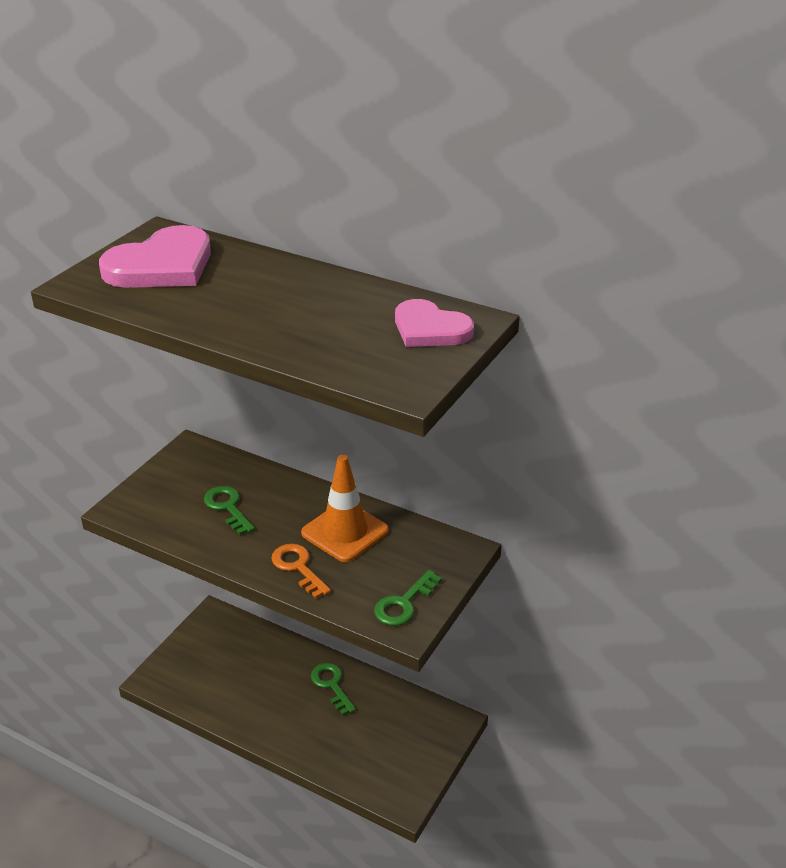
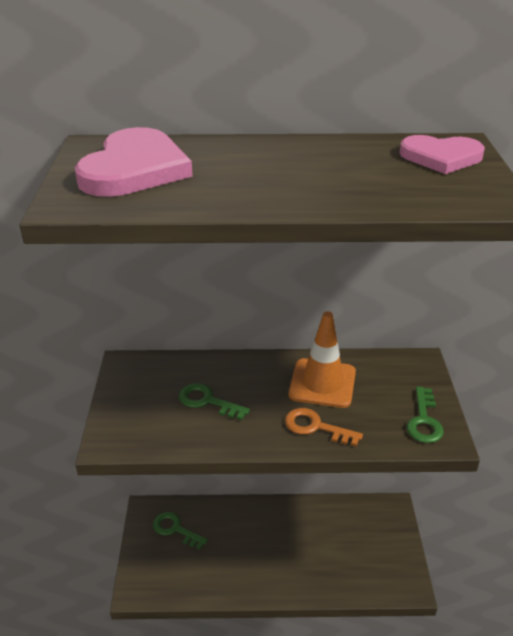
camera: 30 degrees left, 0 degrees up
(331, 685) = (285, 523): green key -> green key (175, 529)

